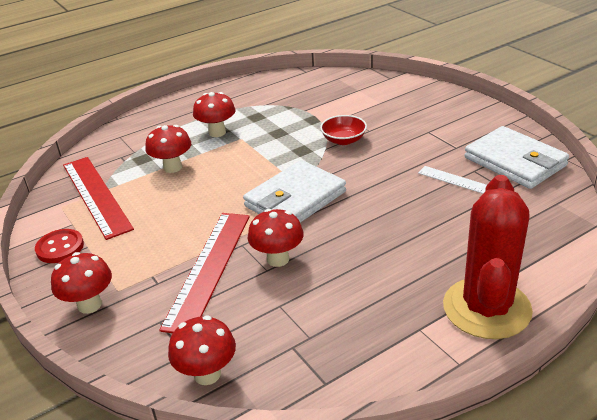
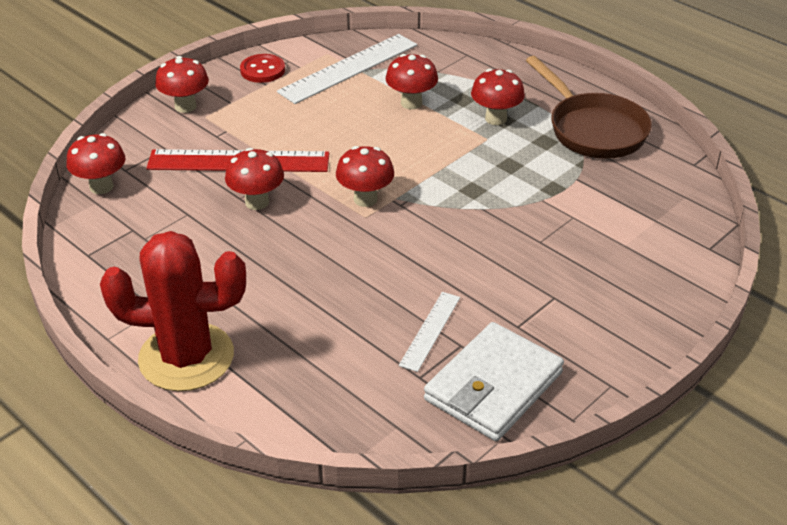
camera: 75 degrees right, 5 degrees up
(96, 195) = (349, 68): red ruler -> white ruler
(251, 98) = (593, 129): none -> brown pan
(295, 199) = (365, 199): white wallet -> red mushroom
(343, 140) = (507, 221): red bowl -> none

